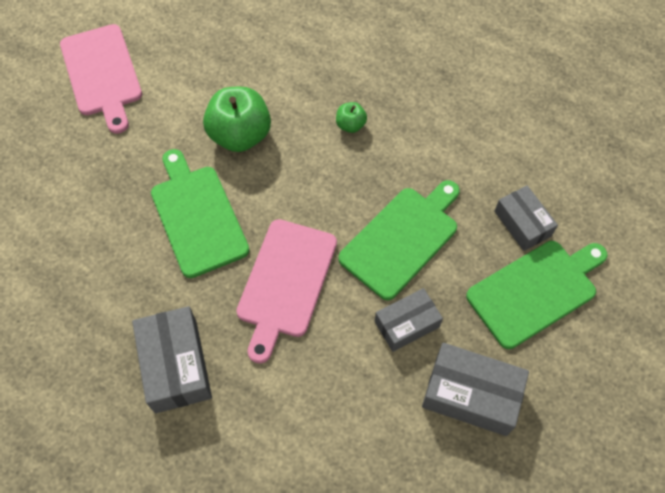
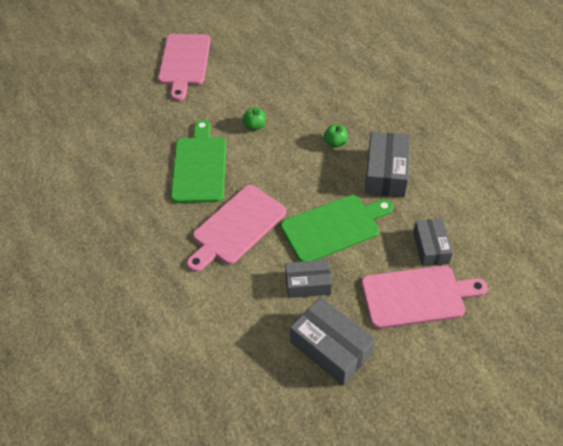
camera: 25 degrees right, 10 degrees down
(176, 365) = (136, 252): grey box -> grey box (386, 173)
(240, 135) = (255, 126): green apple -> green apple, size x0.48
(536, 291) = (417, 296): green cutting board -> pink cutting board

